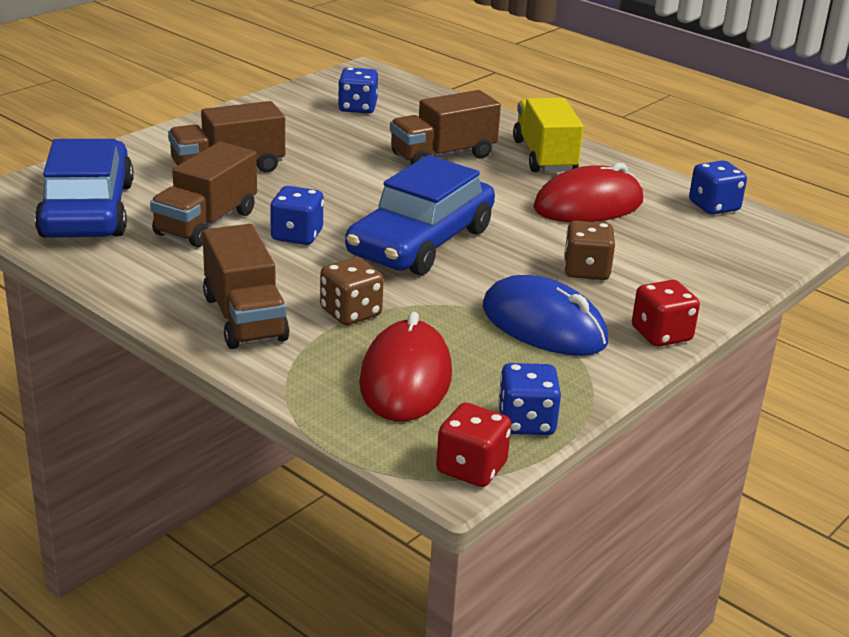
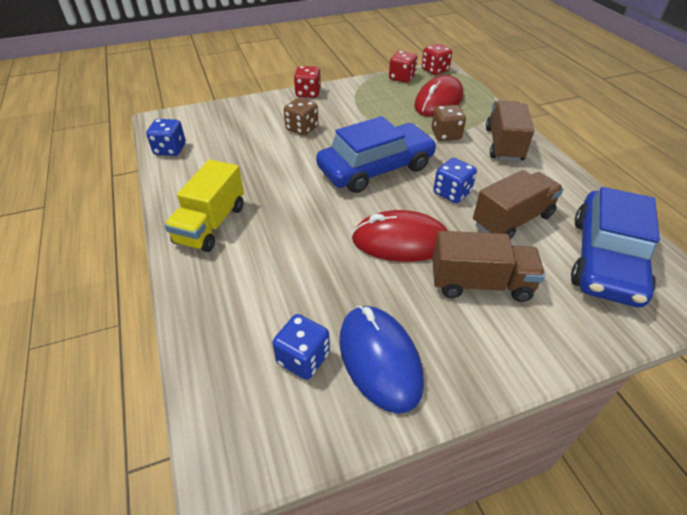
camera: 150 degrees left, 15 degrees up
(443, 156) = (288, 248): brown truck -> none
(526, 422) = (402, 78): blue dice -> red dice
(543, 325) = (356, 108): blue mouse -> blue mouse (379, 359)
(588, 205) = (243, 170): red mouse -> red mouse (400, 241)

